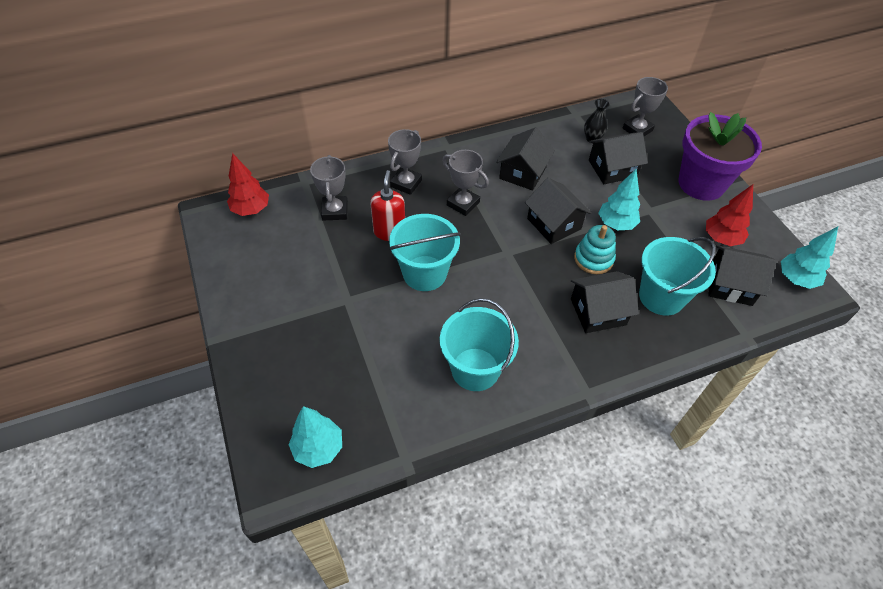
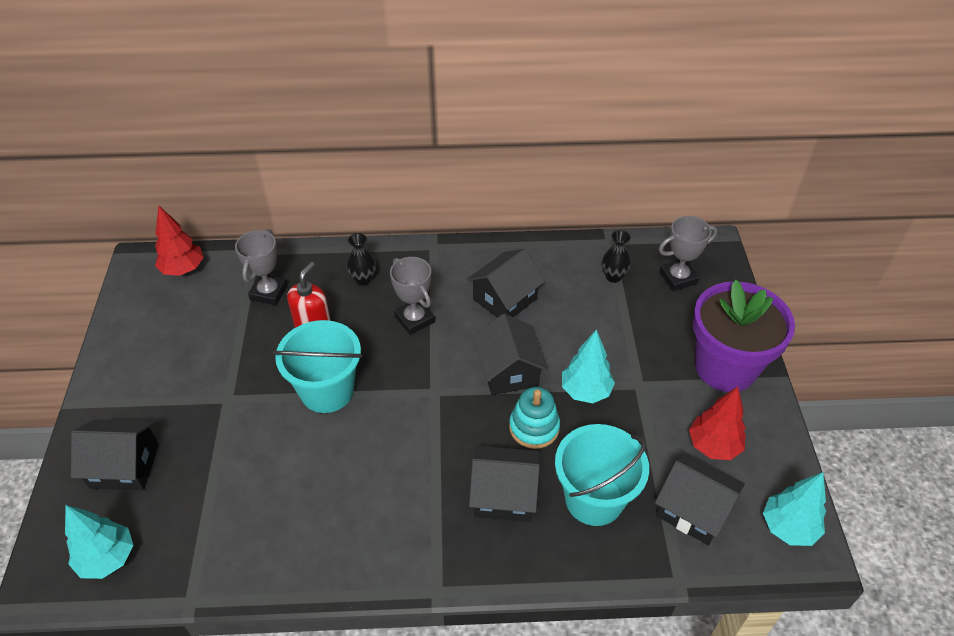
camera: 20 degrees right, 5 degrees down
(406, 183) = (363, 279): grey trophy -> black vase
(475, 369) = (322, 521): turquoise bucket -> none
(612, 169) = (618, 320): black house -> black house (124, 466)

